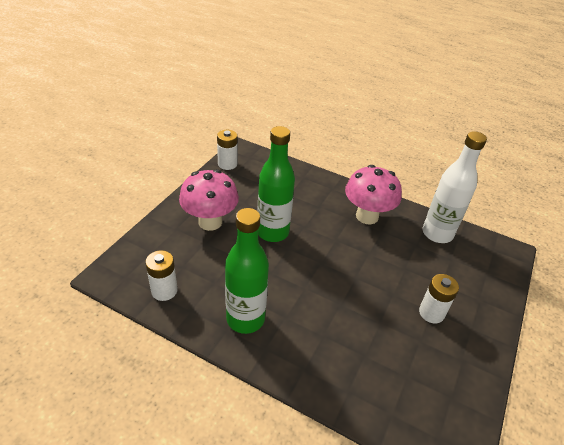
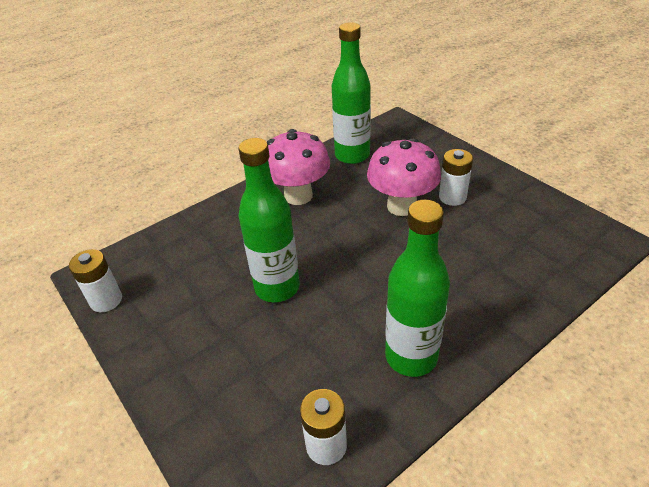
camera: 60 degrees left, 0 degrees up
(210, 222) = (217, 353): pink mushroom -> pink mushroom (401, 206)
(437, 234) = (352, 155): white bottle -> green bottle

